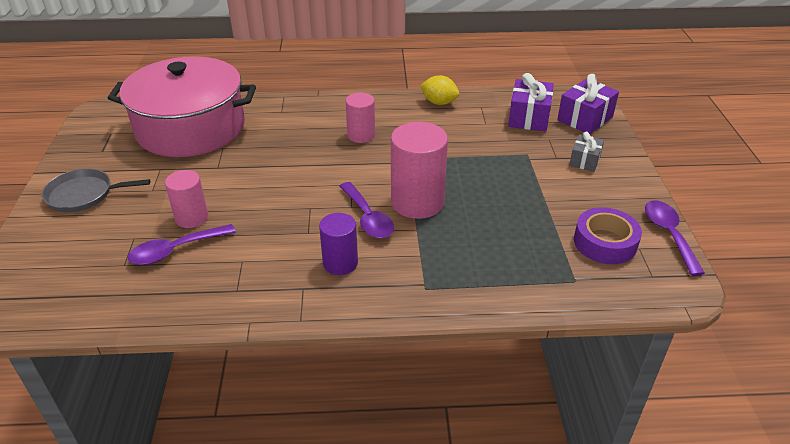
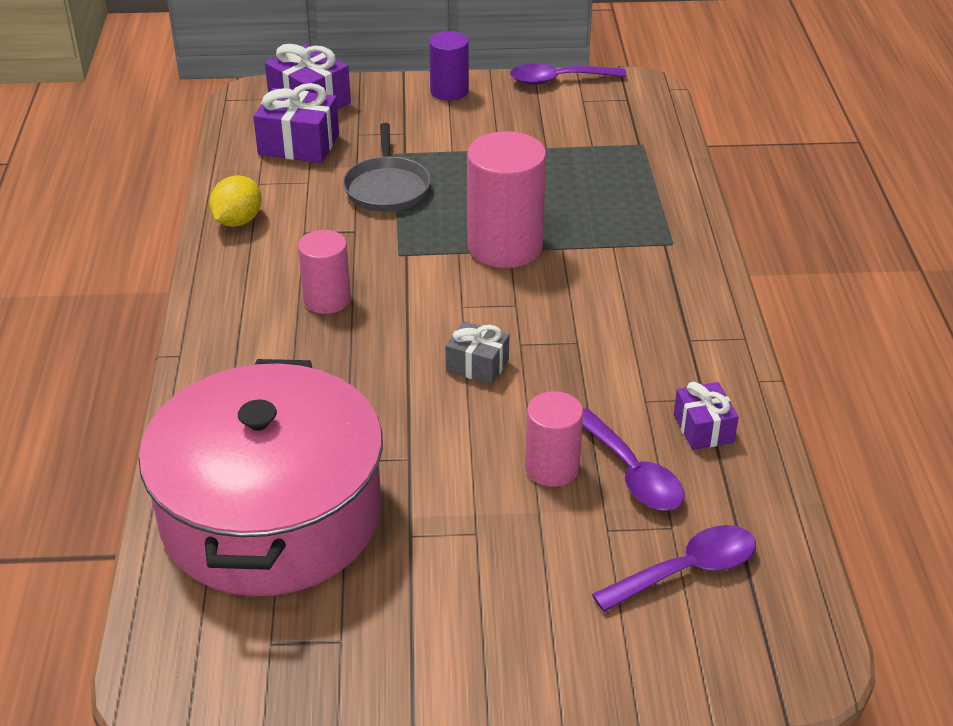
camera: 90 degrees left, 0 degrees up
(84, 195) = (492, 628): grey pan -> grey pan (387, 187)
(206, 286) = (703, 428): none -> purple gift
(340, 263) = (637, 310): purple cylinder -> purple cylinder (449, 91)
(367, 218) = (541, 289): purple spoon -> purple spoon (686, 571)
(584, 161) = (413, 113): grey gift -> grey gift (477, 365)
(605, 242) = (576, 119): purple tape -> none

